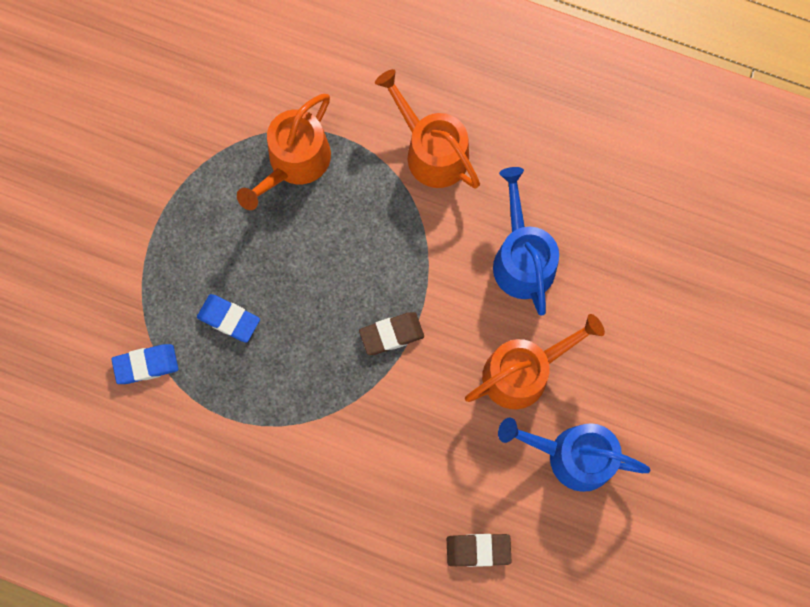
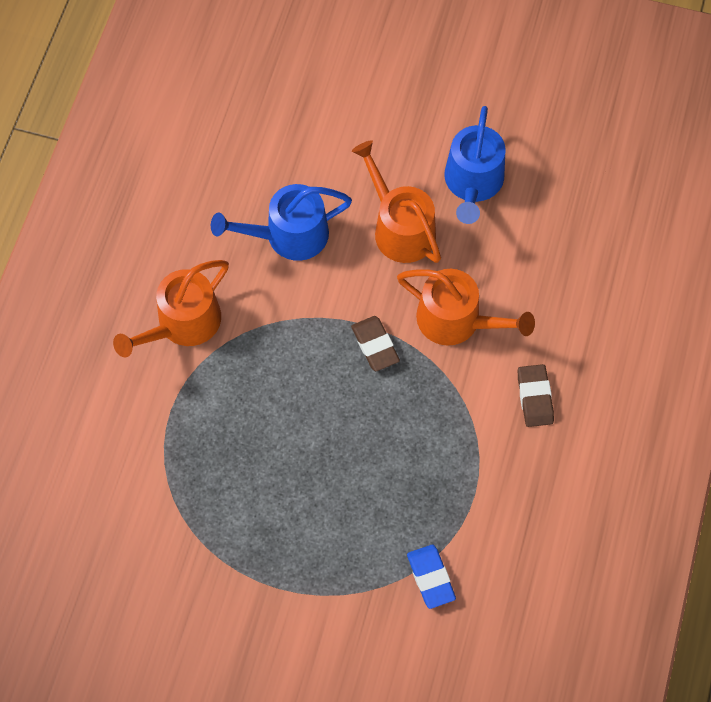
camera: 95 degrees left, 10 degrees down
(229, 319) = (374, 501): blue eraser -> none
(294, 162) = (201, 454): orange watering can -> orange watering can (456, 320)
(478, 550) = (569, 255): brown eraser -> brown eraser (535, 397)

